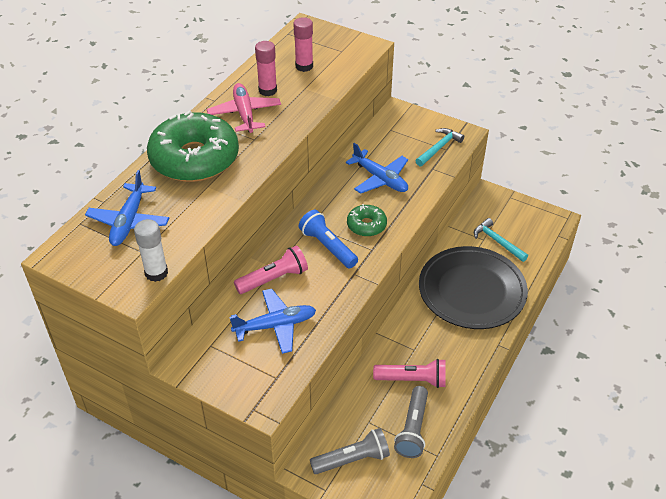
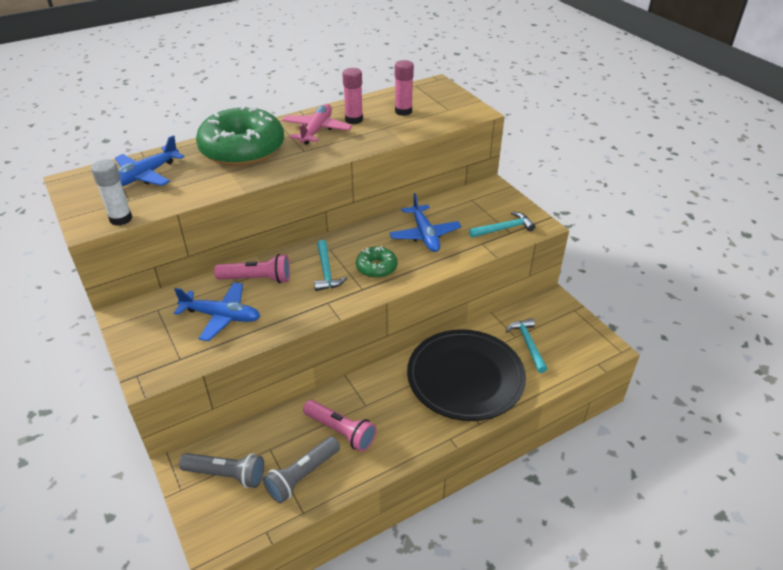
camera: 30 degrees right, 5 degrees down
(327, 246) = (326, 271): blue flashlight -> turquoise hammer

